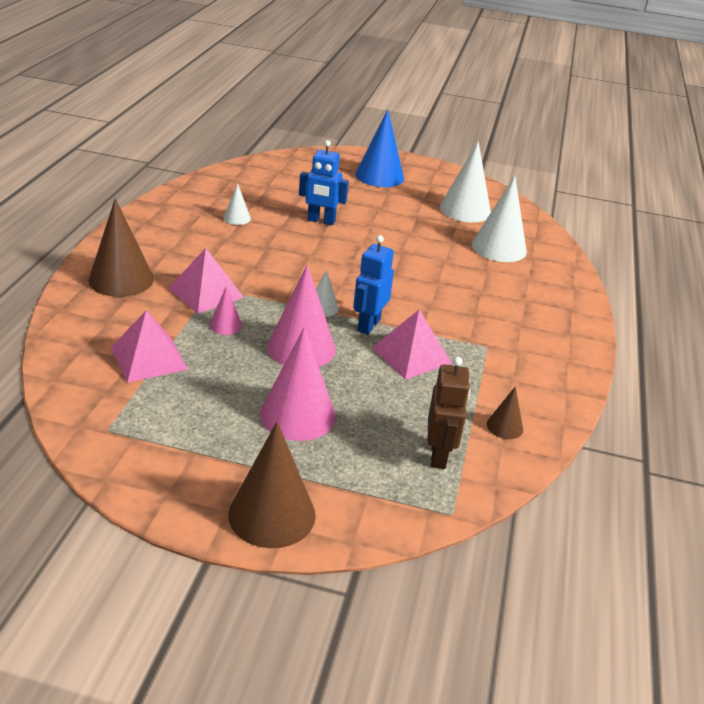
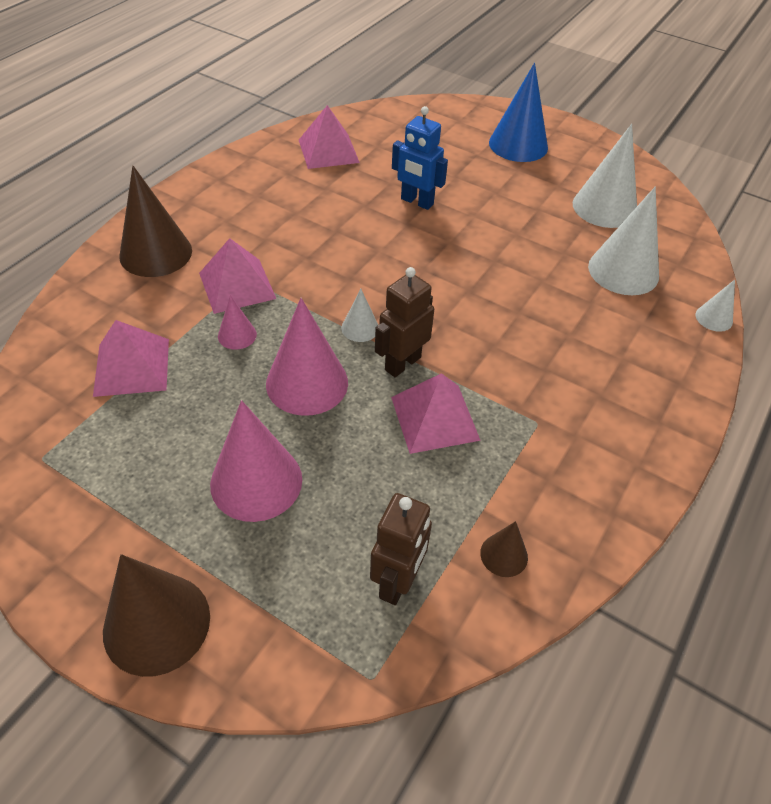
camera: 20 degrees right, 15 degrees up
(229, 194) = (328, 151): none -> pink pyramid
(237, 218) = (321, 186): white cone -> white cone (714, 318)
(368, 325) = (402, 363): blue robot -> brown robot

